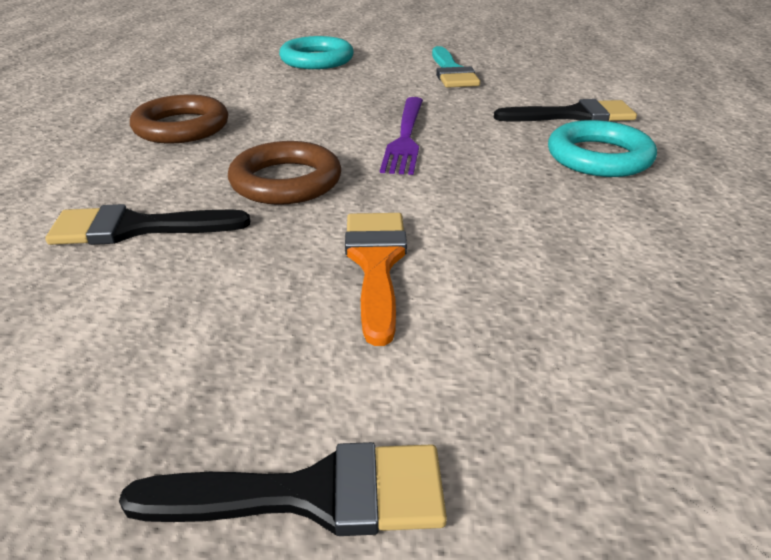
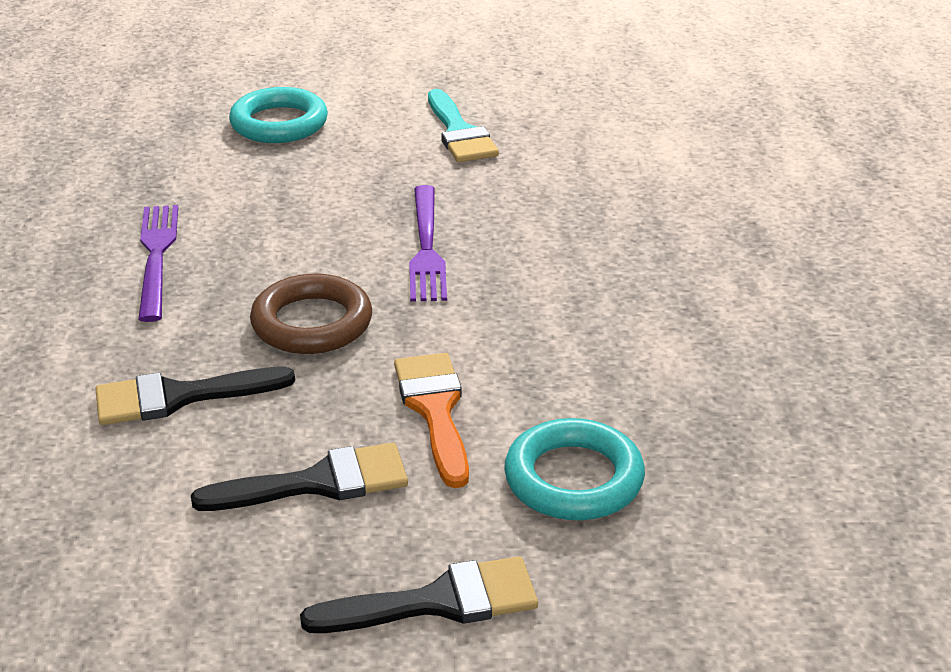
camera: 10 degrees left, 0 degrees up
(181, 127) = (157, 257): brown ring -> purple fork
(573, 115) = (613, 196): black brush -> black brush (317, 483)
(599, 157) = (642, 257): turquoise ring -> turquoise ring (573, 479)

